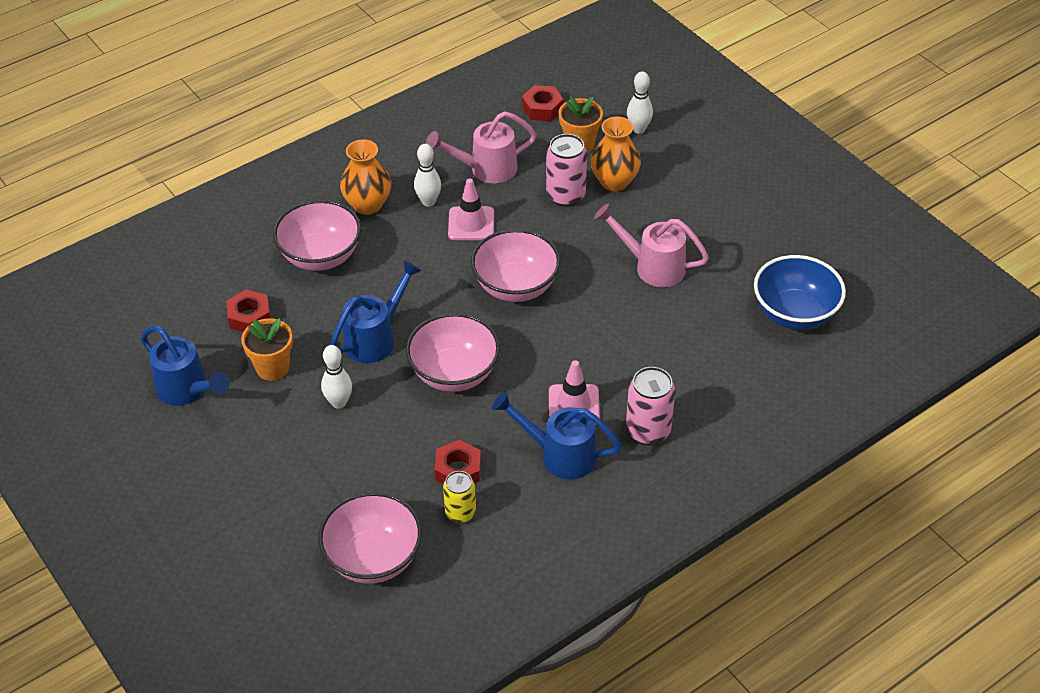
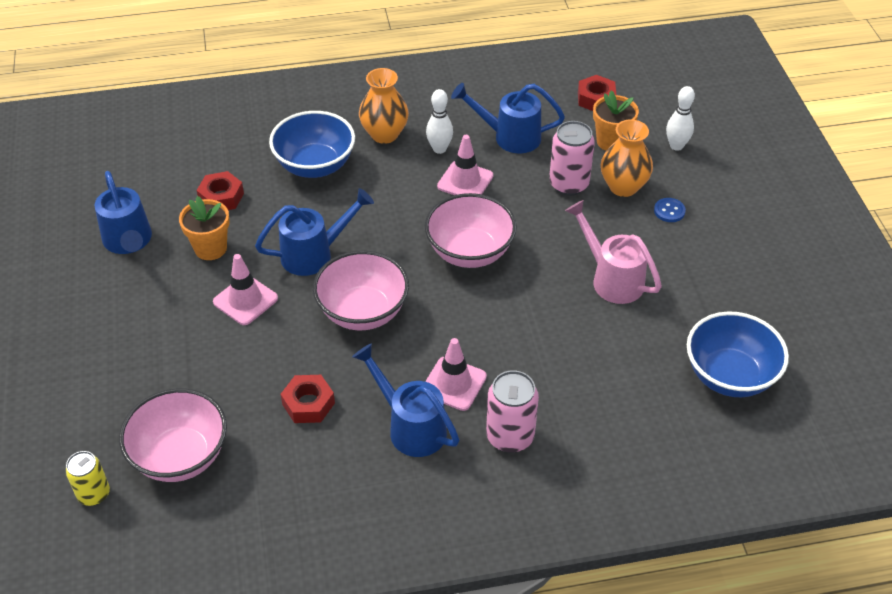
camera: 25 degrees right, 0 degrees up
(320, 256) = (315, 165): pink bowl -> blue bowl
(339, 402) = (245, 300): white bowling pin -> pink traffic cone
(460, 513) = (284, 445): yellow can -> yellow can (94, 494)
(486, 169) = (510, 137): pink watering can -> blue watering can
(666, 190) = (669, 211): none -> blue button

